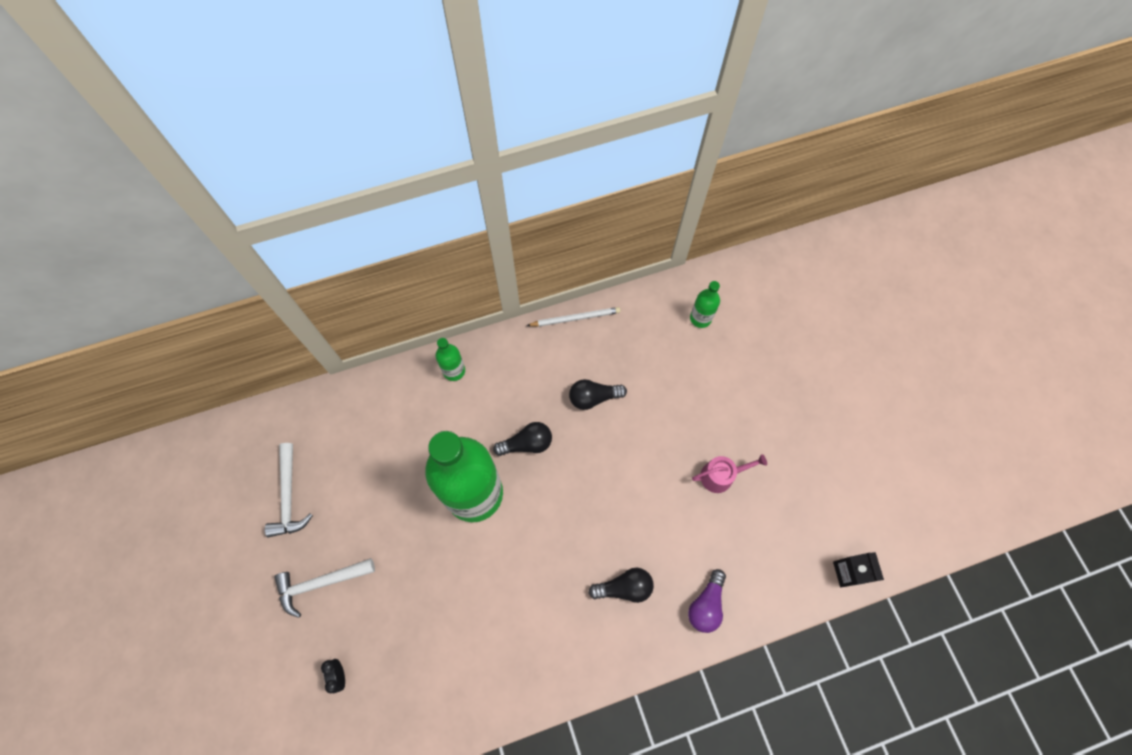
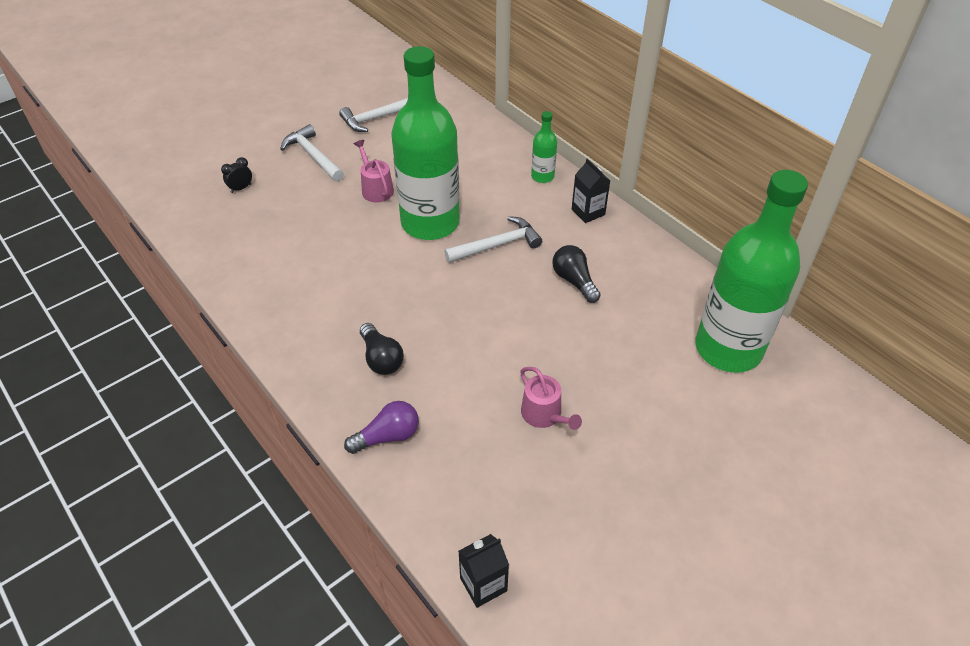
camera: 70 degrees right, 20 degrees down
(403, 531) = (376, 189): none -> pink watering can
(517, 352) = (588, 212): none -> black carton
(527, 444) = (497, 245): black light bulb -> white hammer
(575, 318) = (654, 244): white pencil -> none
(700, 318) = (728, 348): green bottle -> green bottle, size x2.40
(706, 605) = (388, 436): purple light bulb -> purple light bulb turned 150 degrees clockwise

